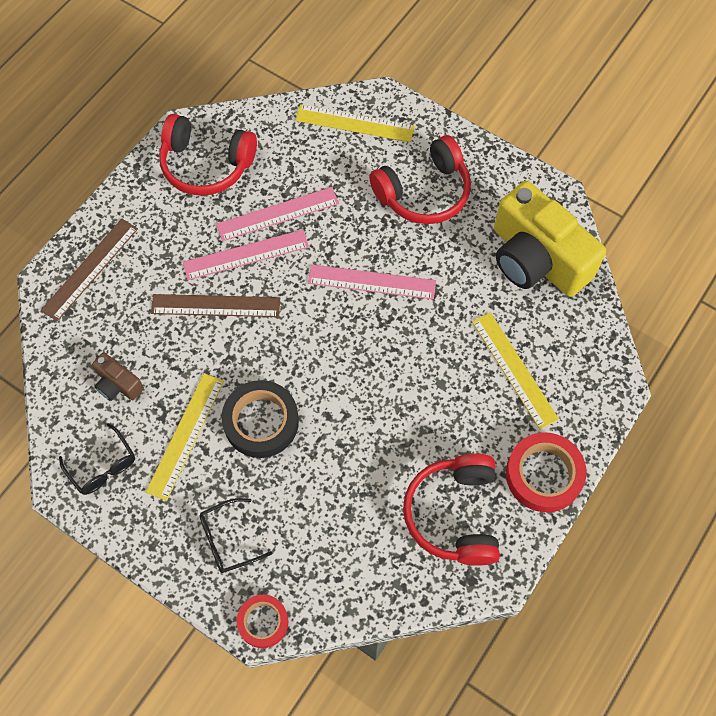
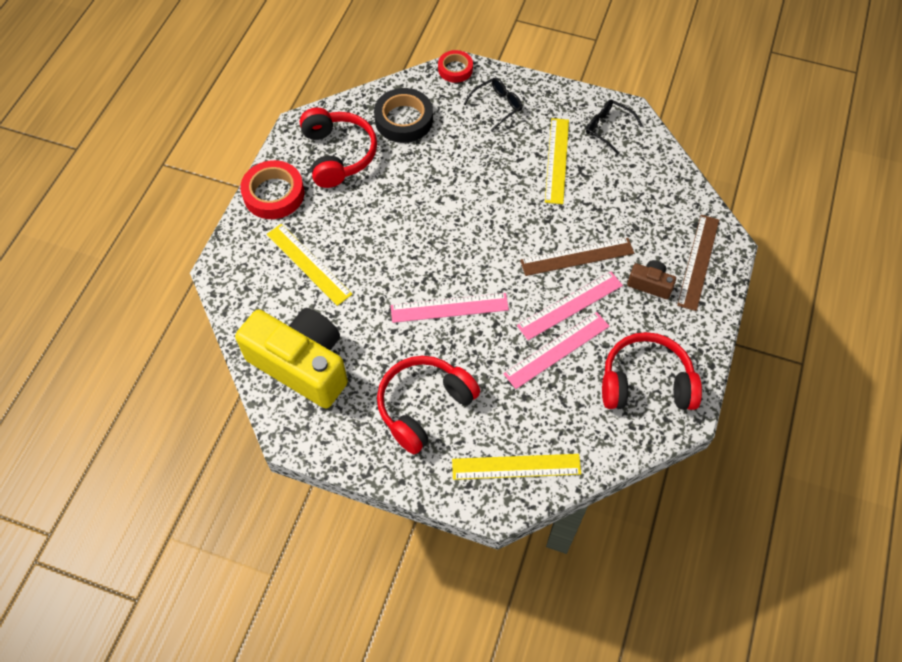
camera: 165 degrees right, 5 degrees down
(118, 384) = (626, 182): brown camera -> brown camera (650, 284)
(261, 422) = (503, 181): black tape -> black tape (404, 120)

